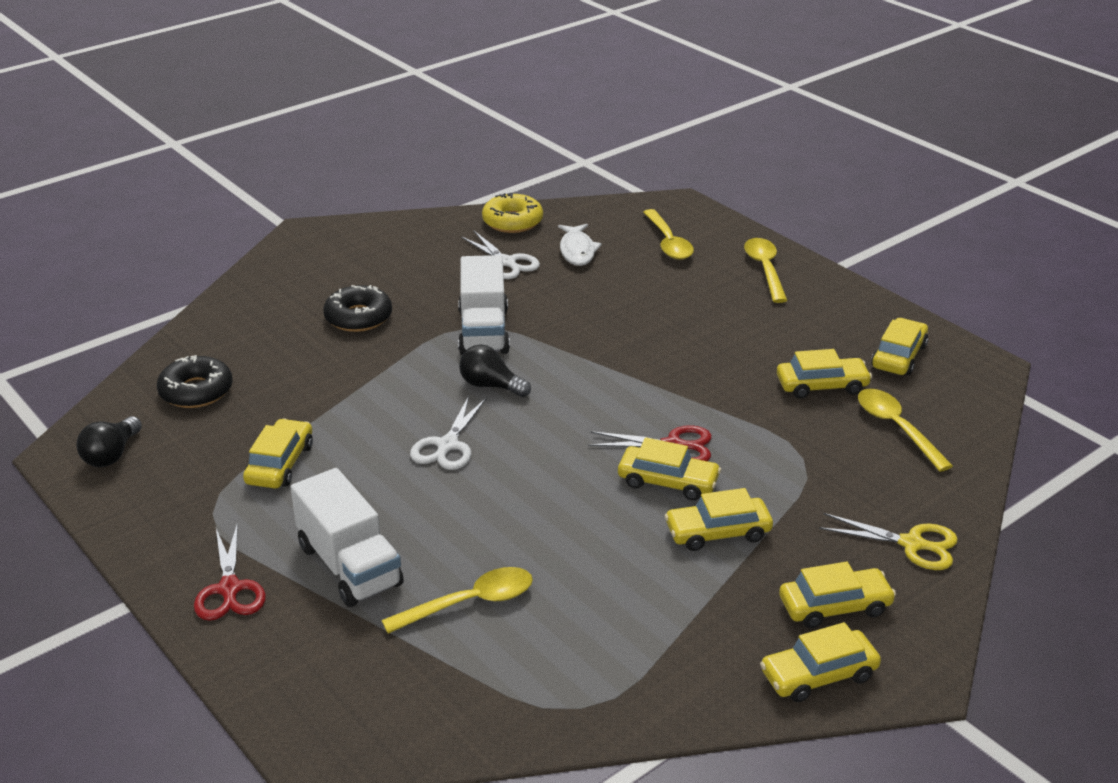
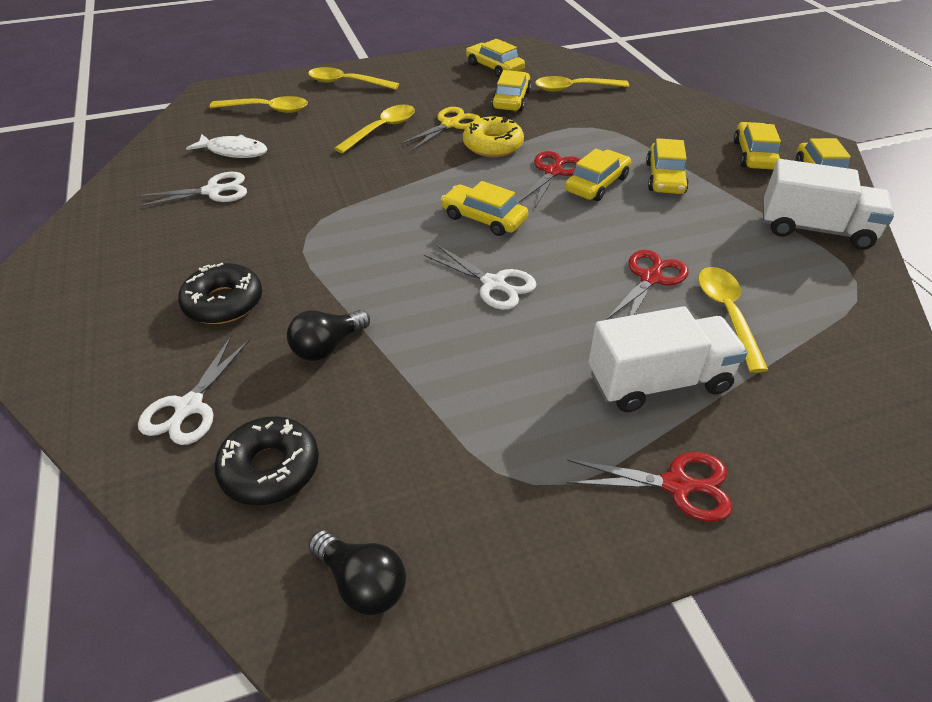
camera: 70 degrees left, 10 degrees up
(242, 340) = (188, 407): none -> white scissors
(280, 464) = (466, 409): yellow car -> yellow car (484, 218)
(483, 331) = (321, 227): white truck -> white truck (815, 229)
(491, 386) = (414, 240): black light bulb -> black light bulb (327, 346)
(506, 543) = (651, 278): none -> red scissors
(512, 221) = (143, 173): yellow donut -> yellow donut (493, 145)
(680, 317) = (381, 129): none -> yellow spoon
(912, 544) = (697, 115): yellow scissors -> yellow scissors (450, 124)

